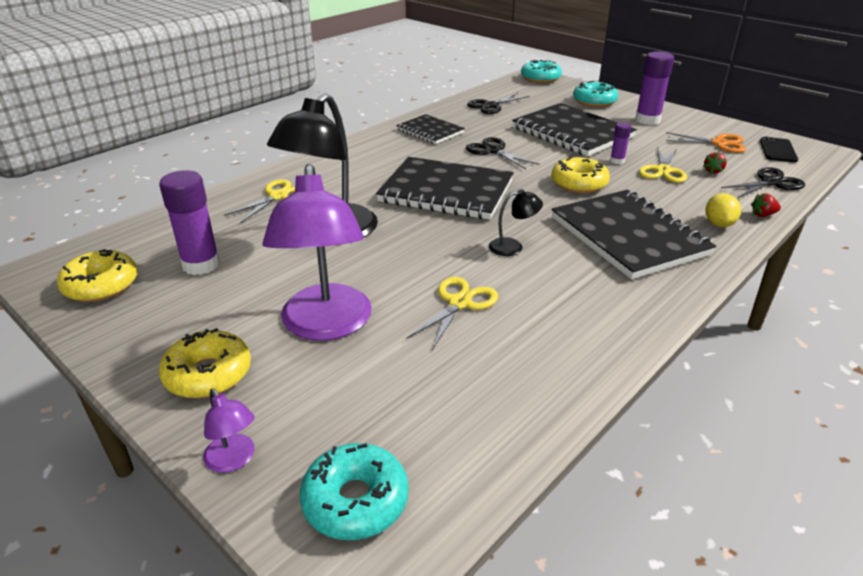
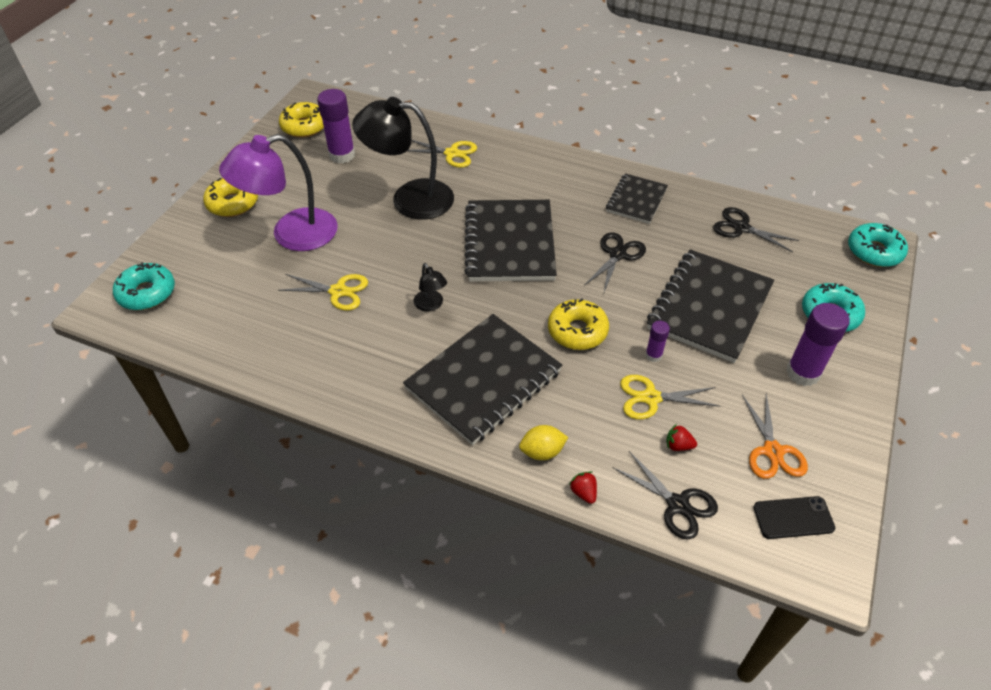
camera: 70 degrees right, 15 degrees up
(234, 460) = (168, 239): purple lamp -> none

